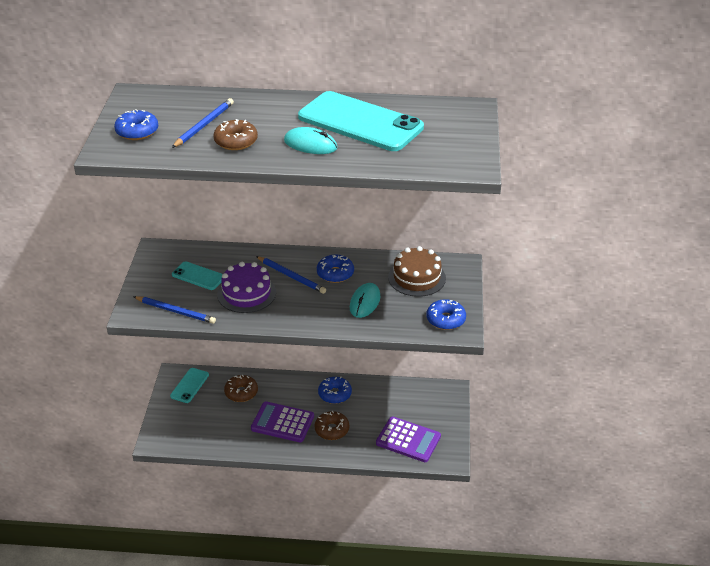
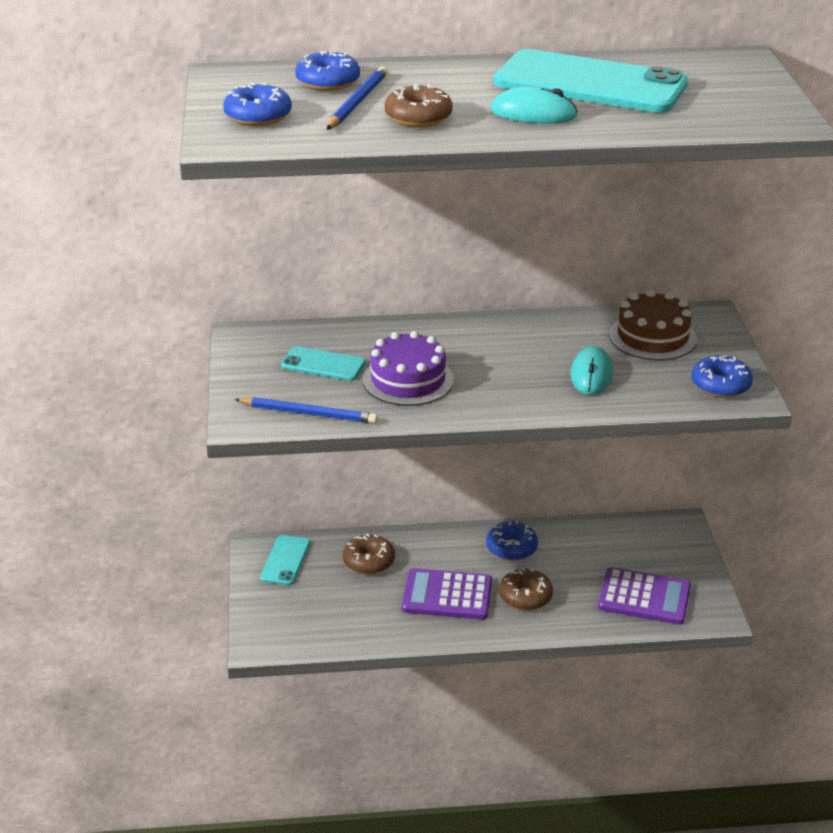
camera: 10 degrees left, 5 degrees down
(291, 276) = (466, 352): blue pencil -> none
(335, 273) = (530, 342): blue donut -> blue donut (328, 82)

